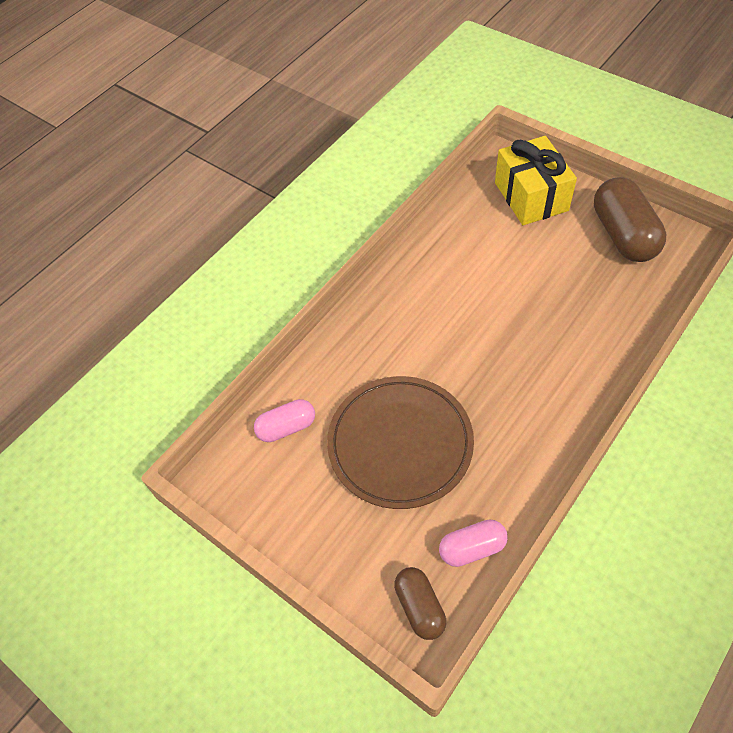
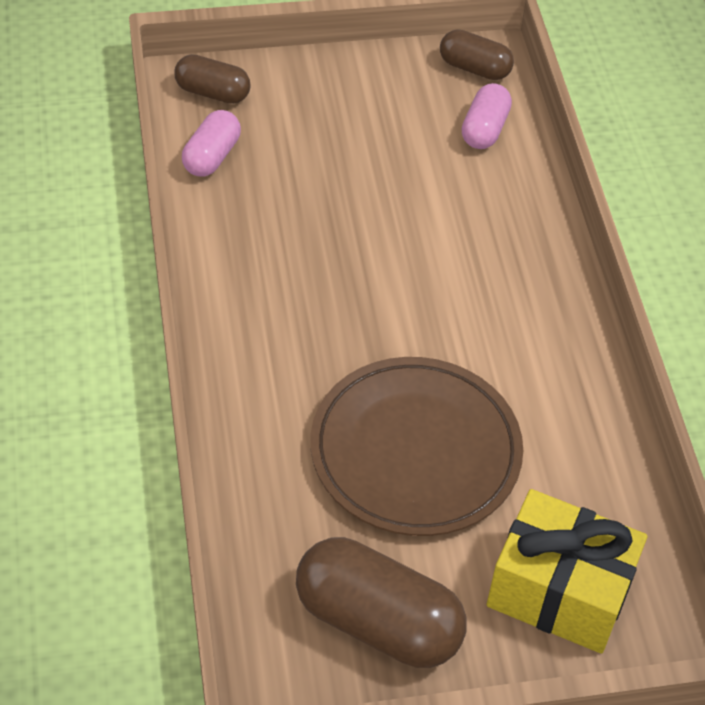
camera: 125 degrees right, 5 degrees down
(235, 476) = (474, 68): none -> brown capsule
(400, 444) = (366, 188): brown plate -> brown plate (415, 451)

